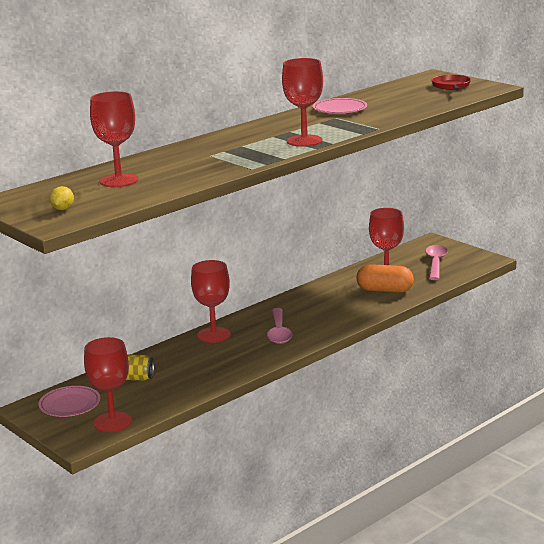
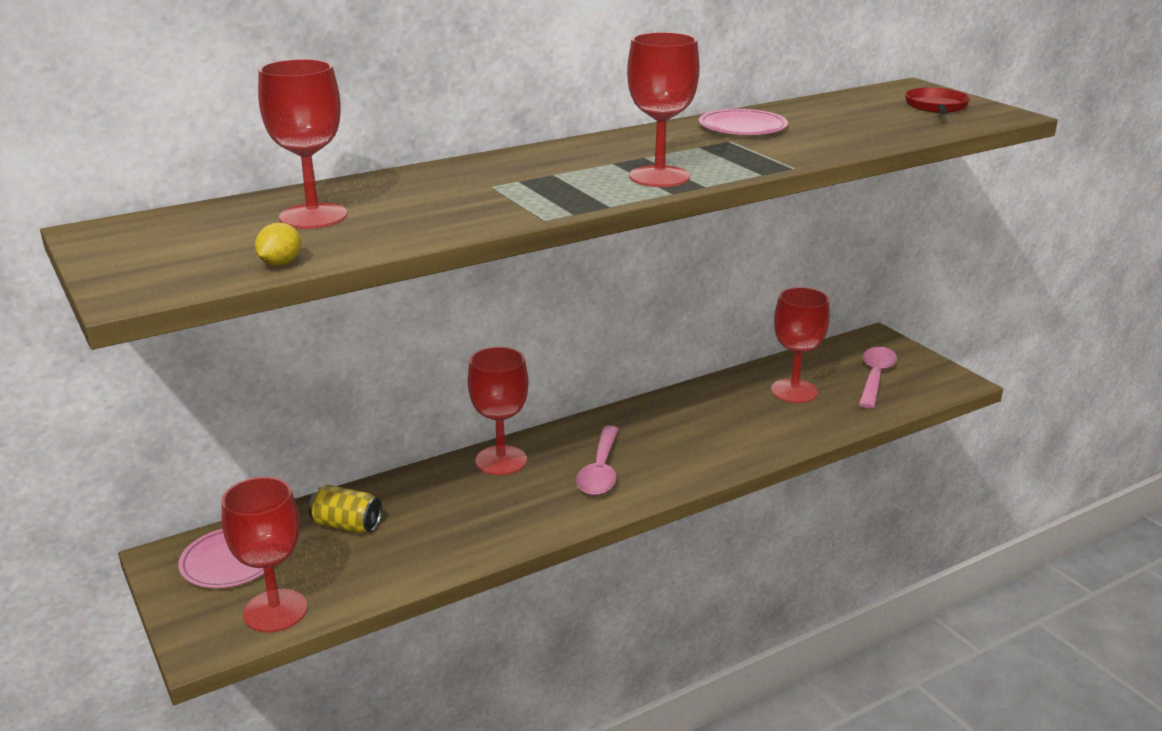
camera: 10 degrees right, 5 degrees up
(63, 209) = (177, 262): yellow lemon -> yellow lemon (280, 264)
(384, 290) = (785, 416): orange capsule -> none

